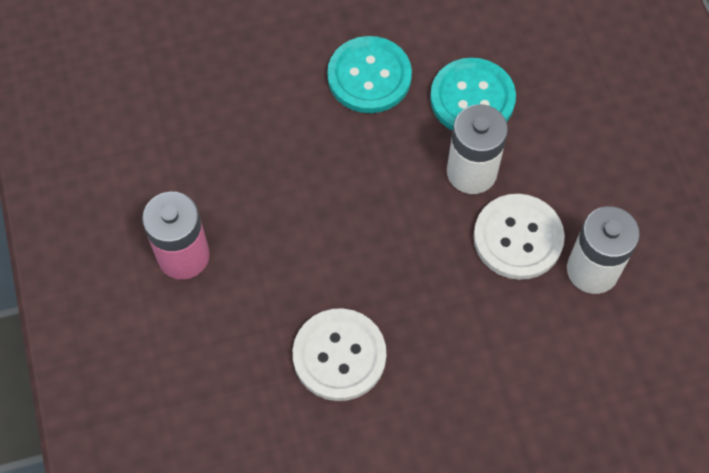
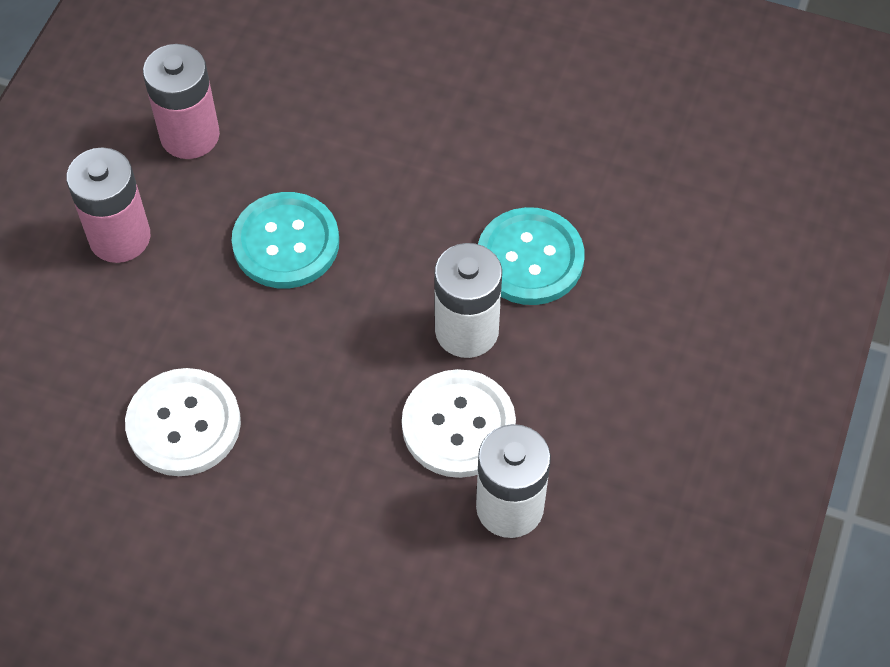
camera: 35 degrees right, 5 degrees down
(172, 153) = (190, 135): none -> pink battery
(369, 76) = (442, 175): turquoise button -> turquoise button (286, 242)

